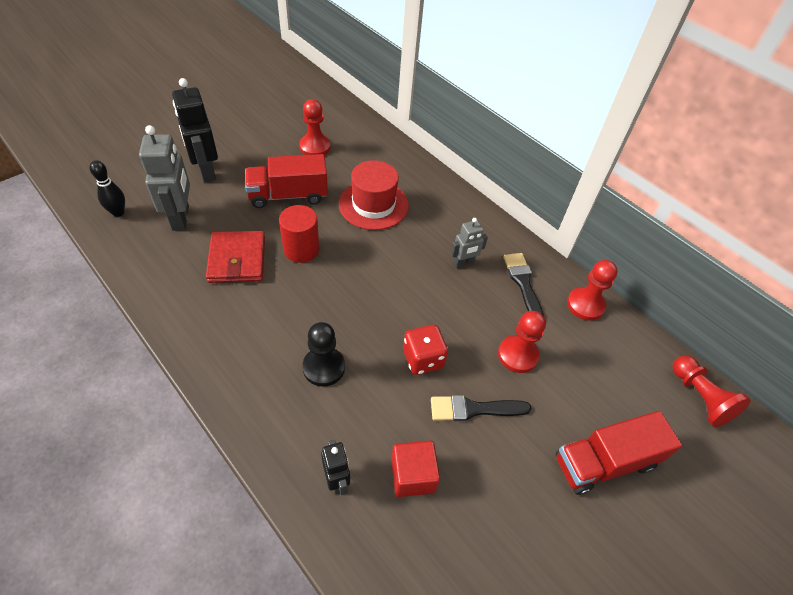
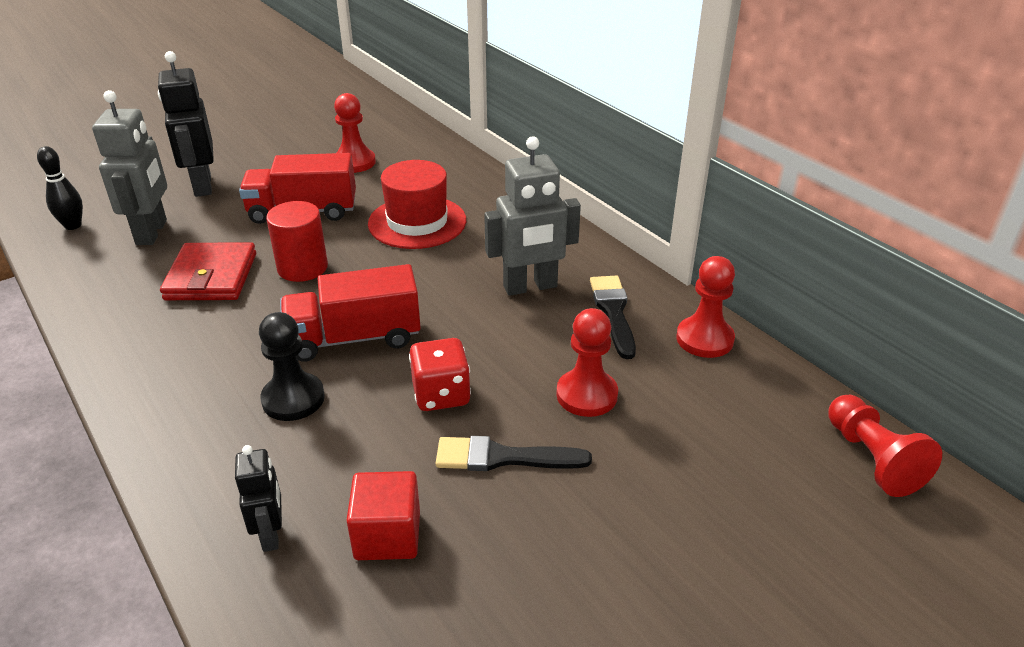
camera: 10 degrees right, 15 degrees down
(464, 263) = (530, 287): grey robot -> grey robot, size x1.78
(604, 462) = (698, 534): red truck -> red truck (354, 338)

